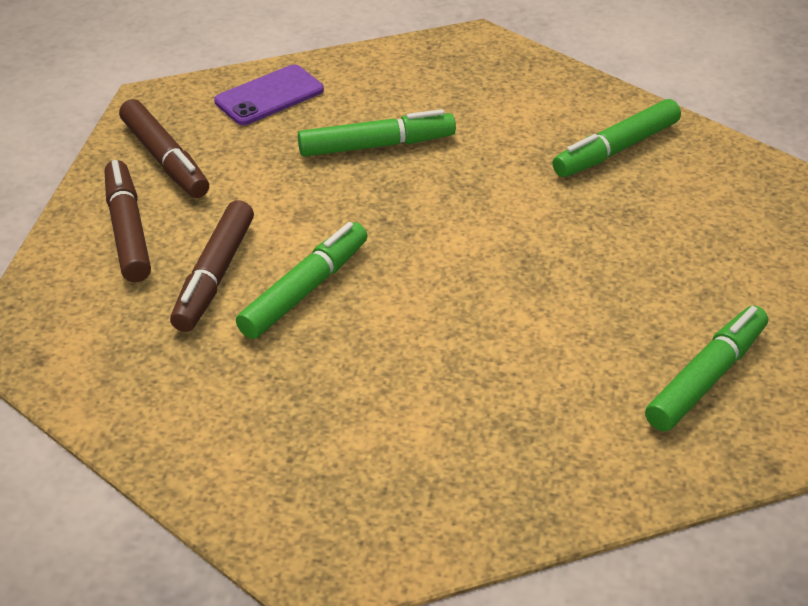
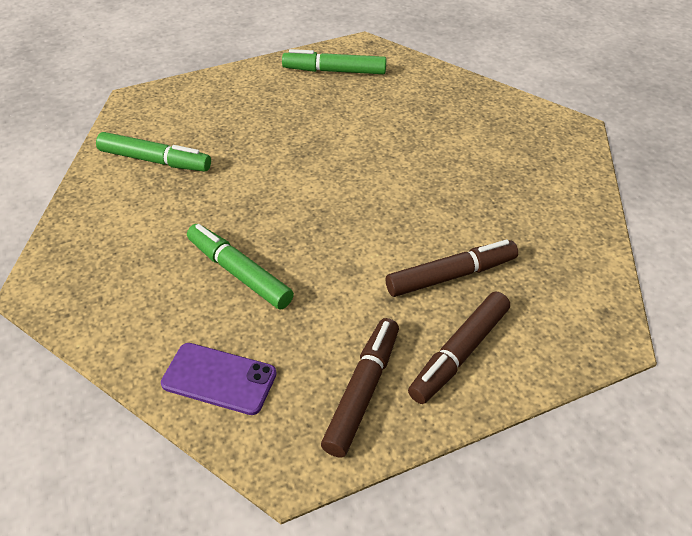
camera: 125 degrees left, 5 degrees up
(305, 290) = (418, 227): green marker -> none

